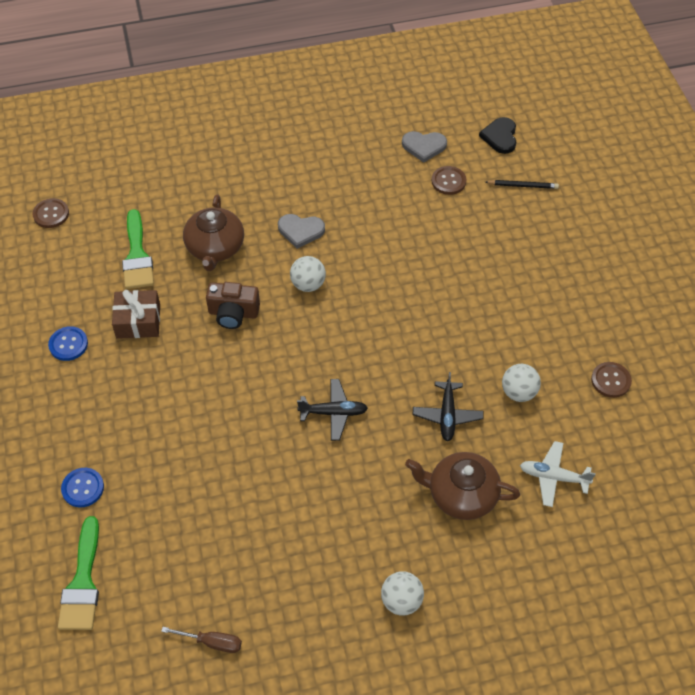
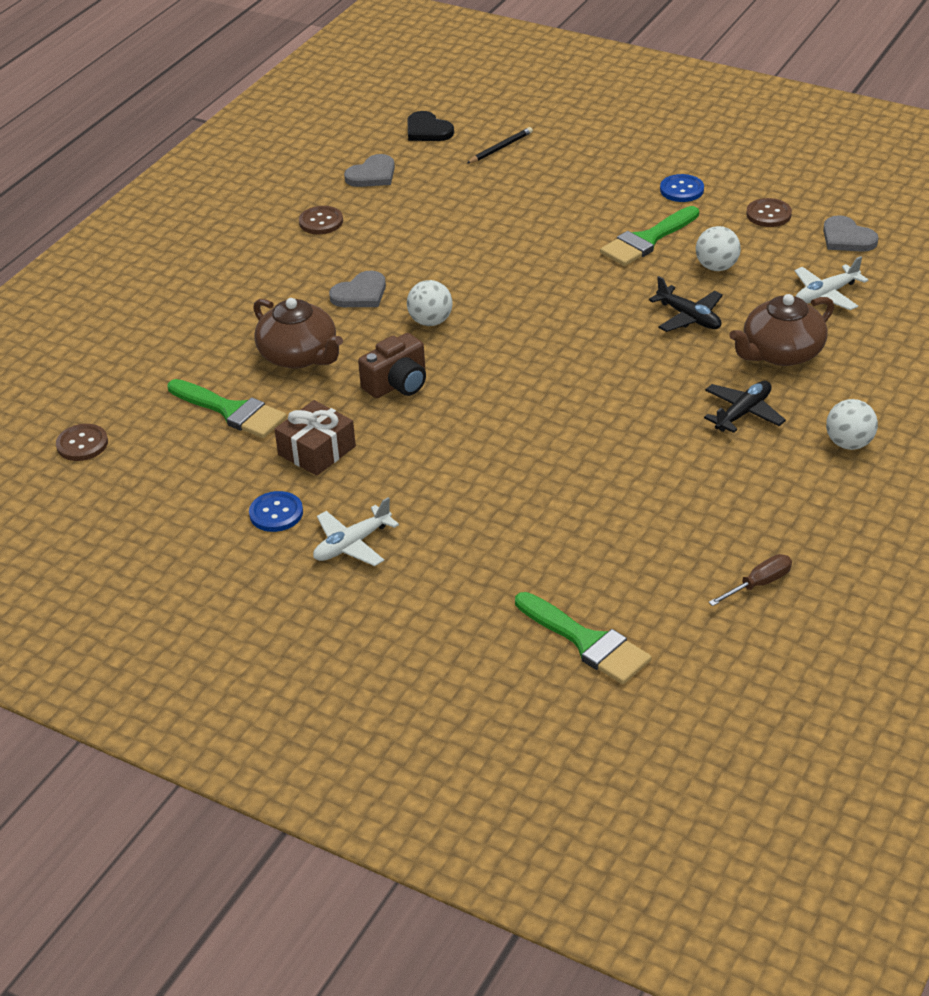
camera: 45 degrees left, 15 degrees down
(72, 400) = (352, 544): none -> white plane
(83, 488) = (472, 588): blue button -> blue button (681, 190)
(333, 413) = (599, 381): black plane -> black plane (743, 413)
(448, 181) = (434, 183): brown button -> brown button (321, 222)
(507, 333) = (647, 240): none -> green brush
(633, 445) = (847, 238): none -> grey heart

